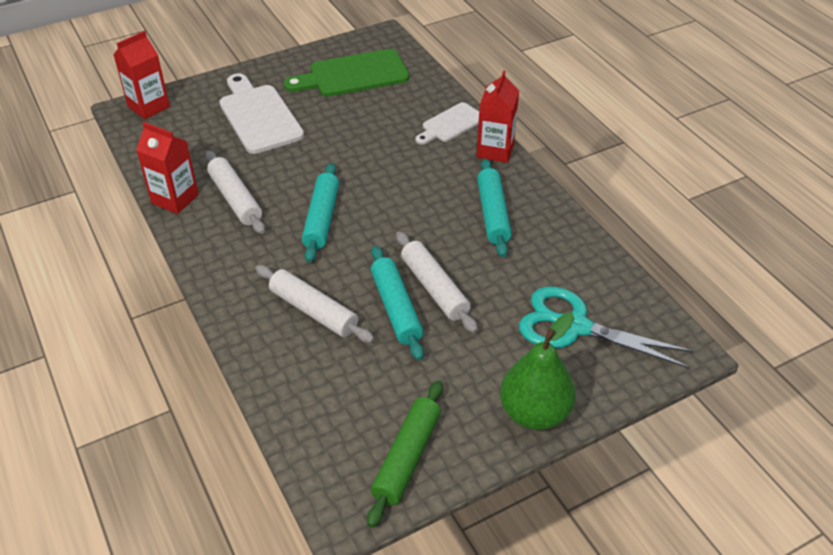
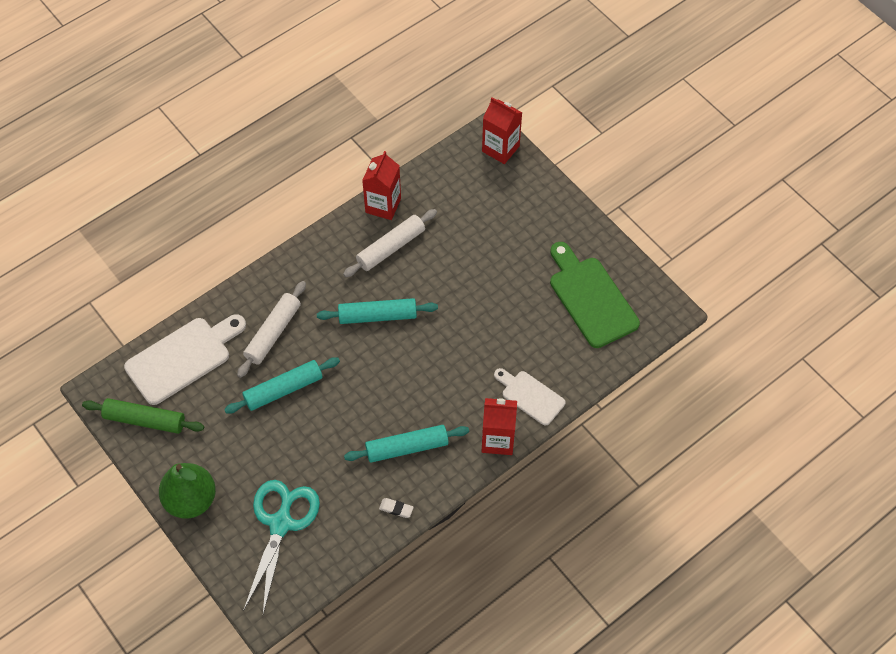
camera: 80 degrees right, 15 degrees up
(259, 116) = (506, 235): white cutting board -> white cutting board (182, 358)
(434, 288) = (309, 413): white rolling pin -> none
(564, 230) = (396, 509): none -> white eraser

